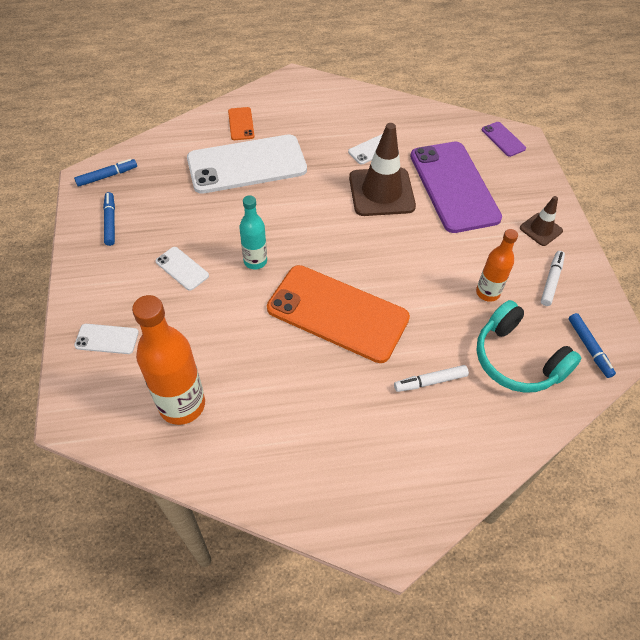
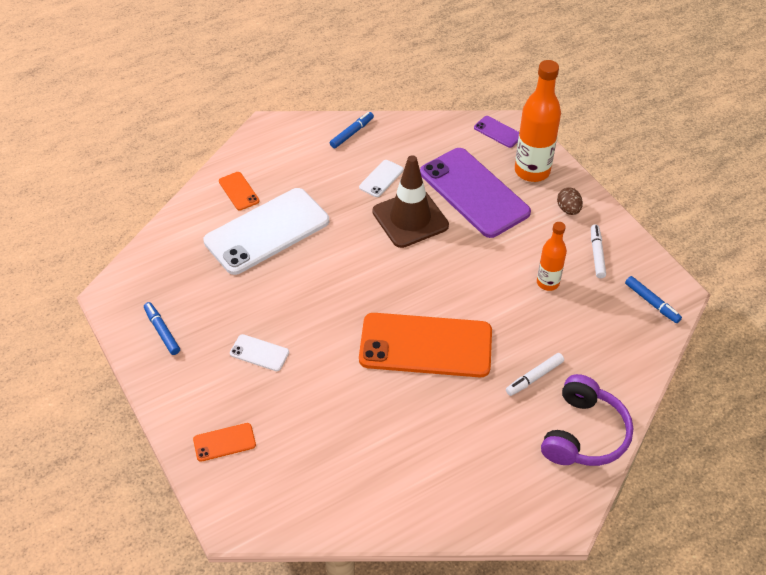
camera: 20 degrees left, 5 degrees down
(107, 176) = (131, 287): blue marker -> blue marker (352, 133)
(107, 339) = (224, 442): white phone -> orange phone
(182, 405) = (328, 475): orange bottle -> orange bottle (532, 171)
(255, 261) = (325, 323): turquoise bottle -> none
(455, 458) = (584, 434): none -> purple headphones
(517, 359) = (598, 333): turquoise headphones -> none
(541, 229) = (568, 209): brown traffic cone -> brown egg

